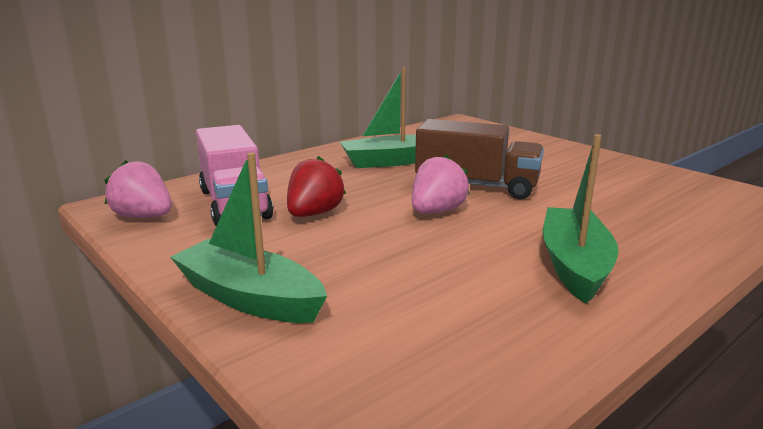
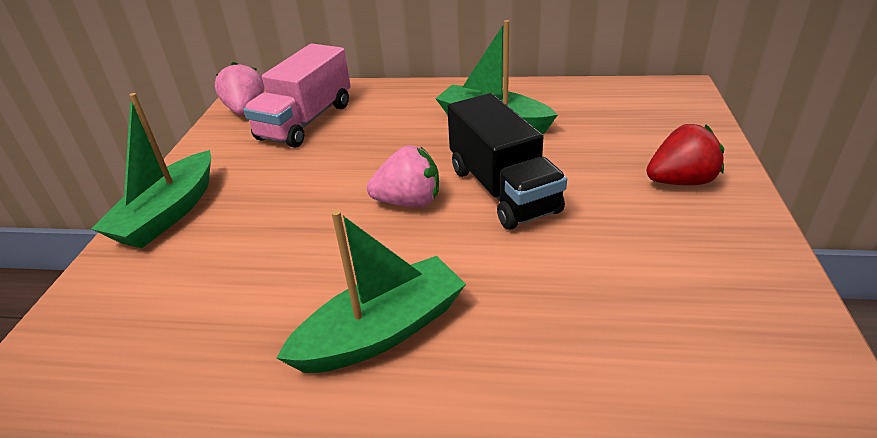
camera: 50 degrees right, 15 degrees up
(250, 298) = (169, 213): green boat -> green boat turned 150 degrees counterclockwise
(314, 214) = (328, 157): red strawberry -> red strawberry (680, 181)
(476, 186) = (502, 190): brown truck -> black truck

